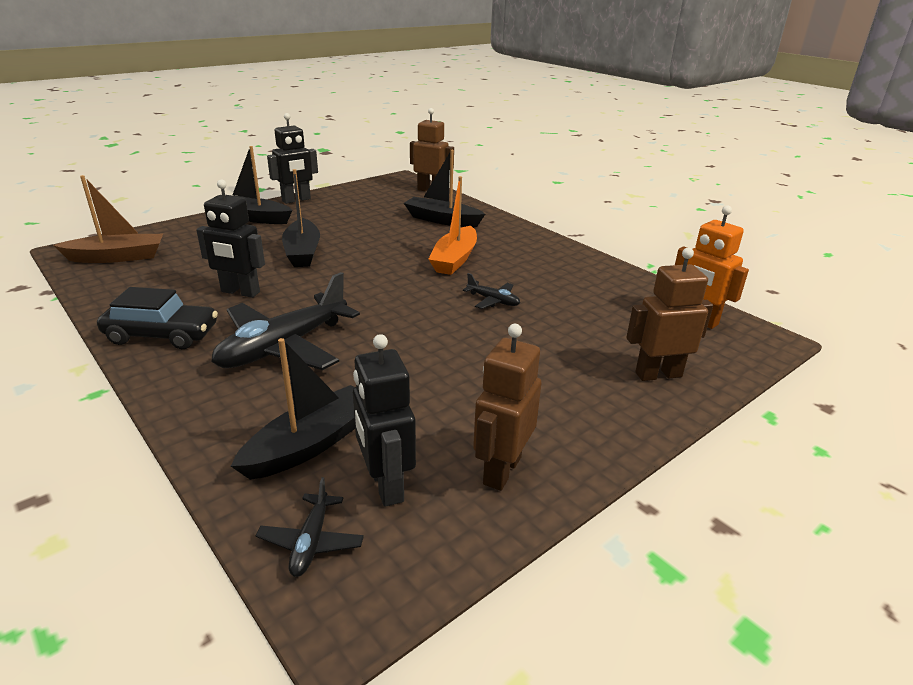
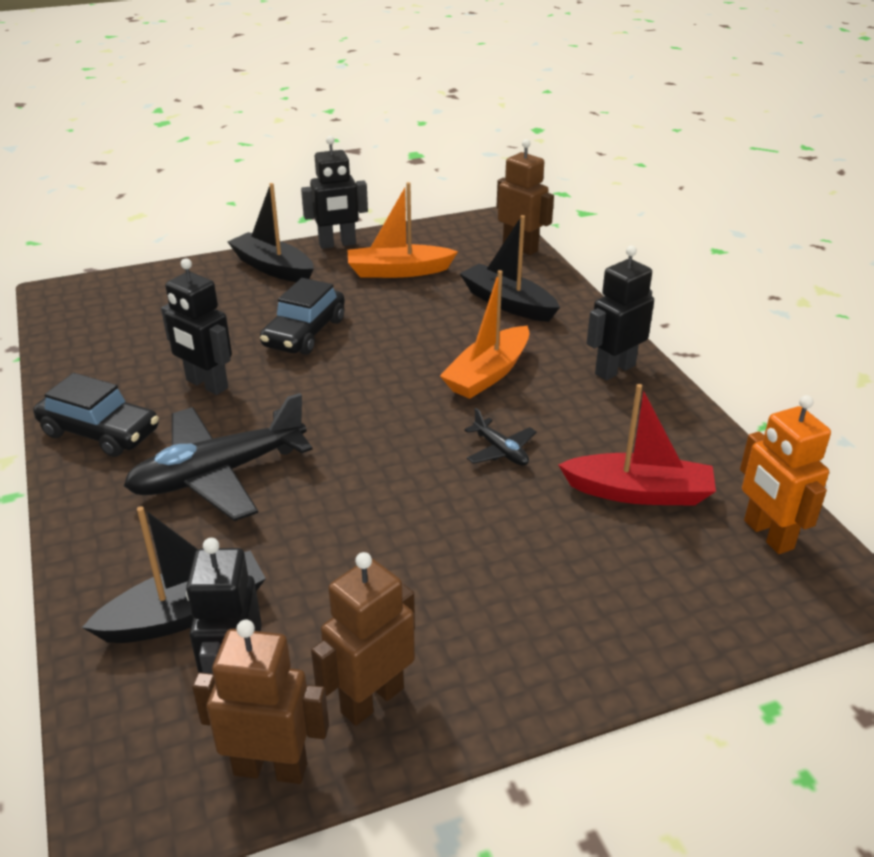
camera: 20 degrees right, 5 degrees up
(117, 257) = (99, 310): brown boat -> none
(302, 252) = (305, 333): black boat -> black car
(311, 542) = (131, 732): black plane -> none
(352, 210) = (398, 271): none -> orange boat
(538, 247) = (614, 369): none -> black robot
(602, 310) = (639, 492): none -> red boat
(658, 374) = (651, 611): brown robot -> brown robot (271, 768)

